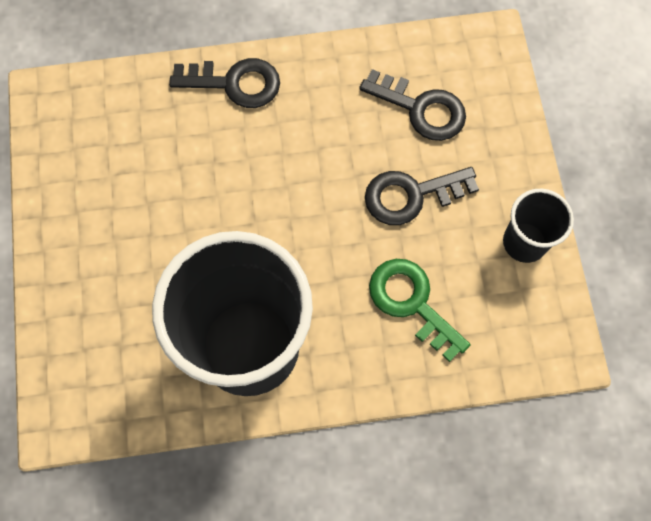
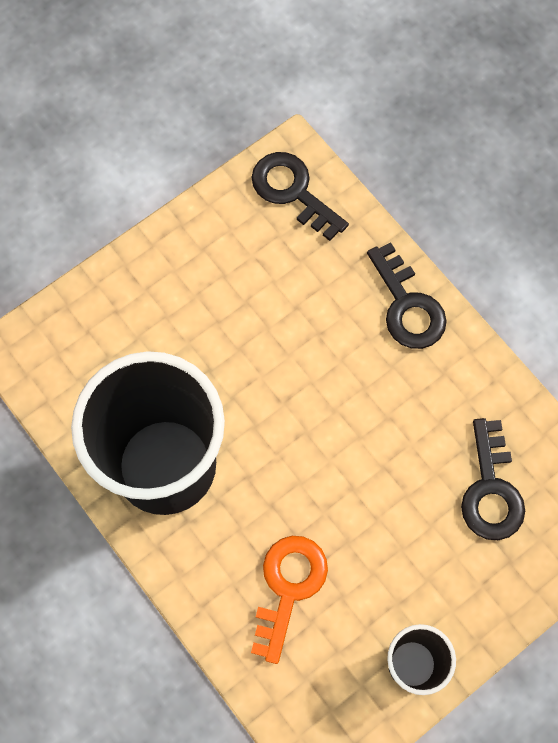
camera: 60 degrees right, 0 degrees up
(411, 195) = (394, 529): black key -> black key (292, 191)
(411, 302) = (288, 587): green key -> orange key

